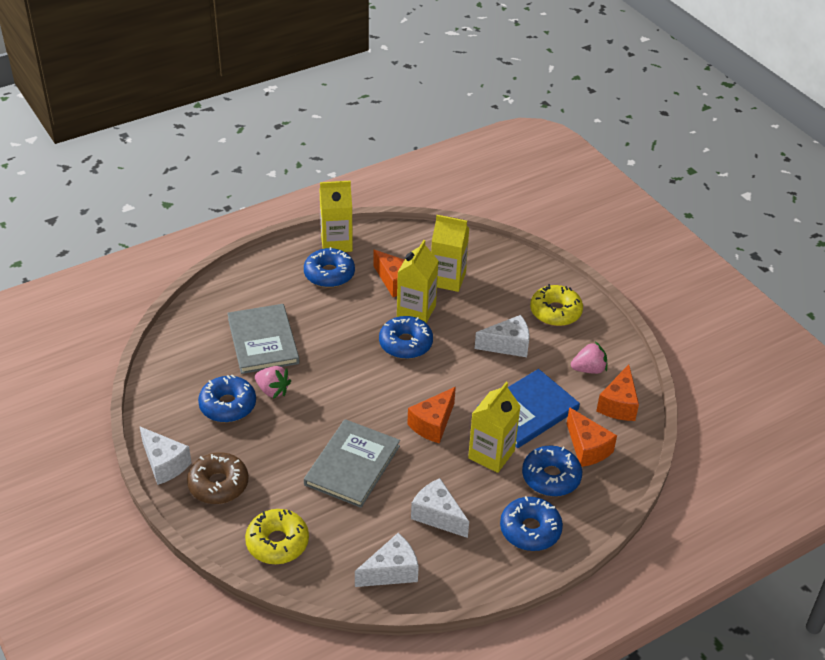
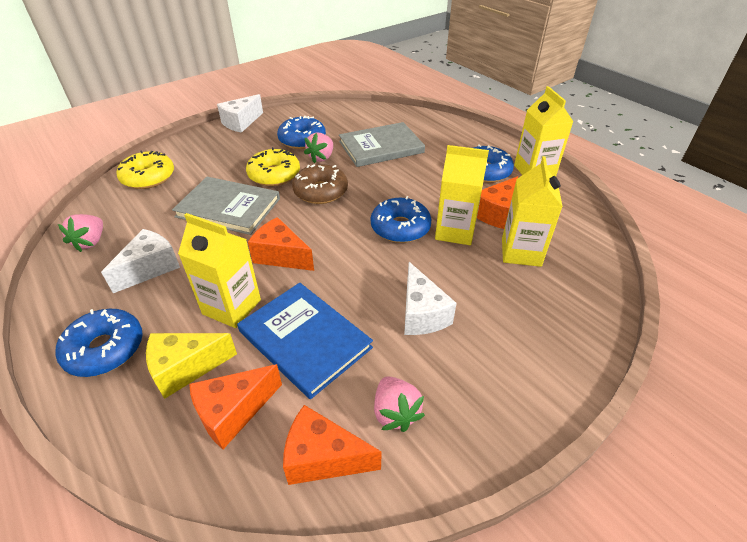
camera: 85 degrees right, 0 degrees up
(218, 484) = (217, 145): brown donut -> brown donut (320, 191)
(391, 571) = (90, 242): white cheese -> pink strawberry
(551, 477) = (186, 369): blue donut -> yellow cheese
(555, 312) = (508, 365): yellow donut -> yellow donut (274, 175)

